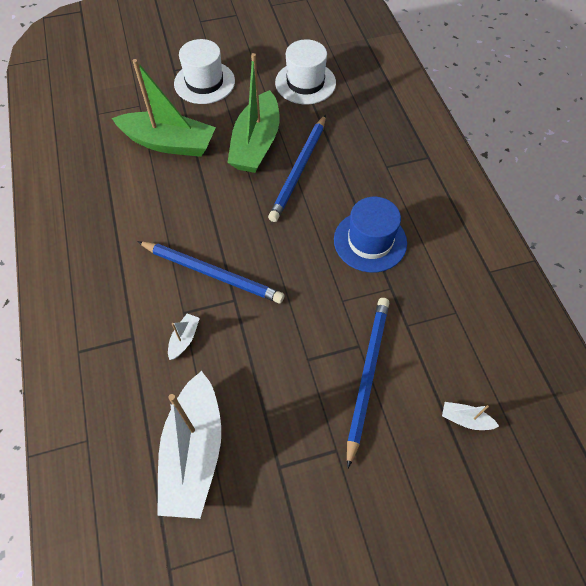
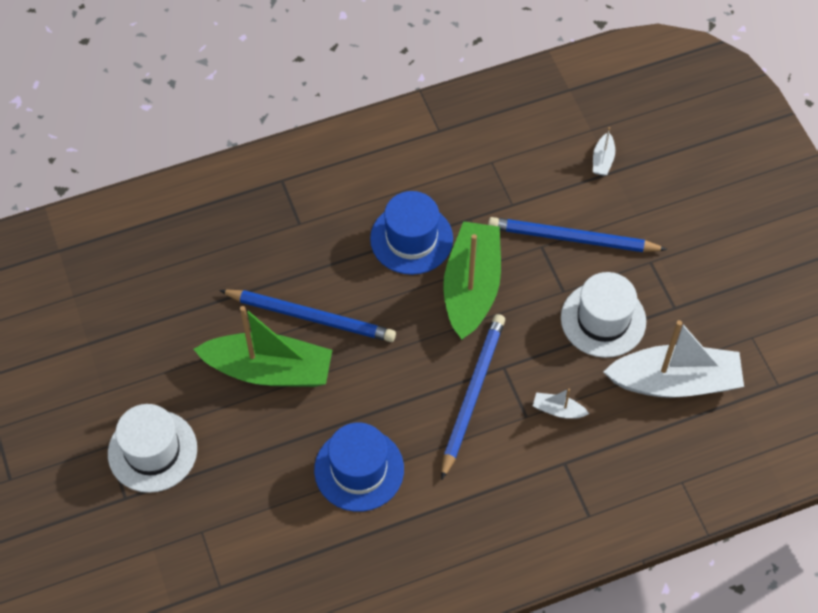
camera: 95 degrees left, 0 degrees up
(163, 192) = (359, 469): none -> blue hat
(169, 143) = (273, 477): green boat -> green boat (471, 287)
(305, 83) = (152, 321): white hat -> white hat (603, 319)

